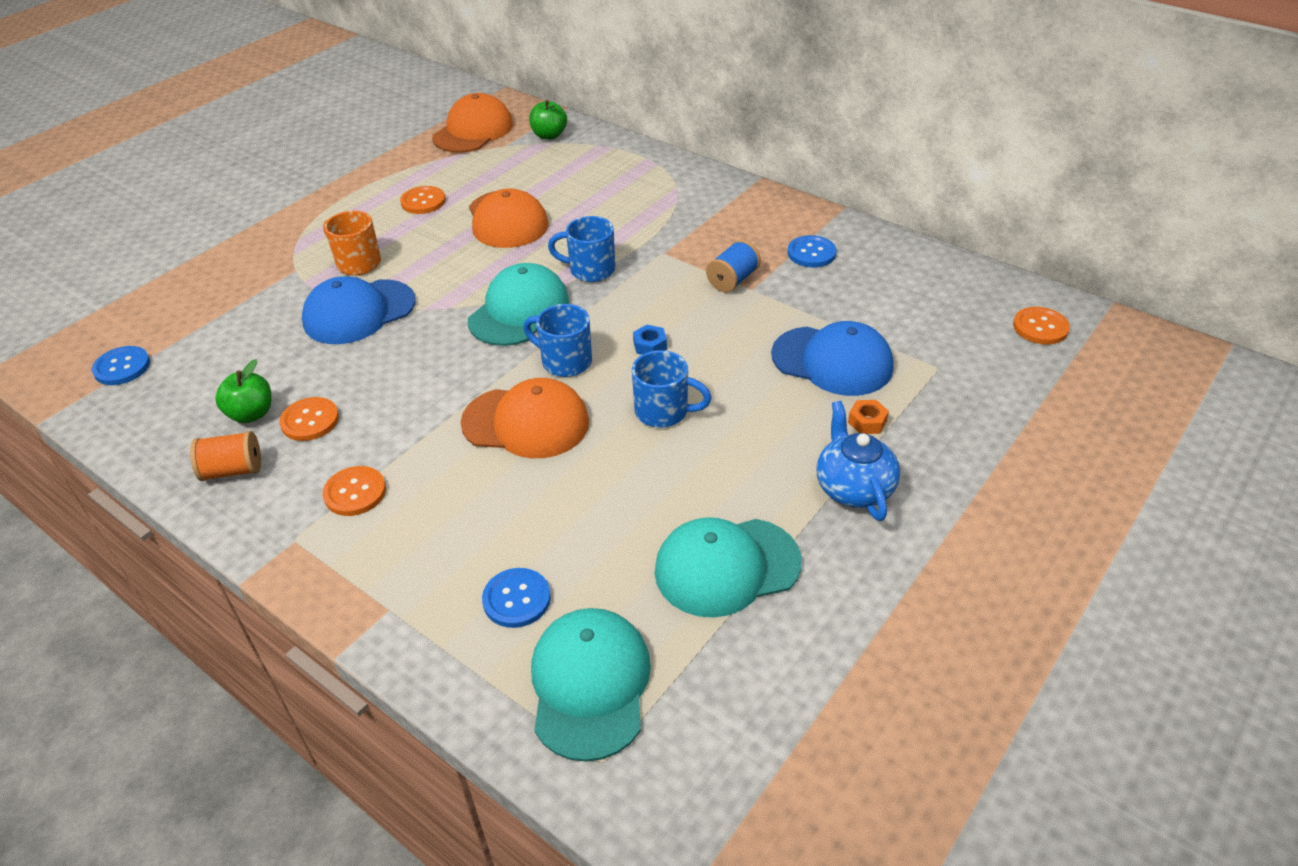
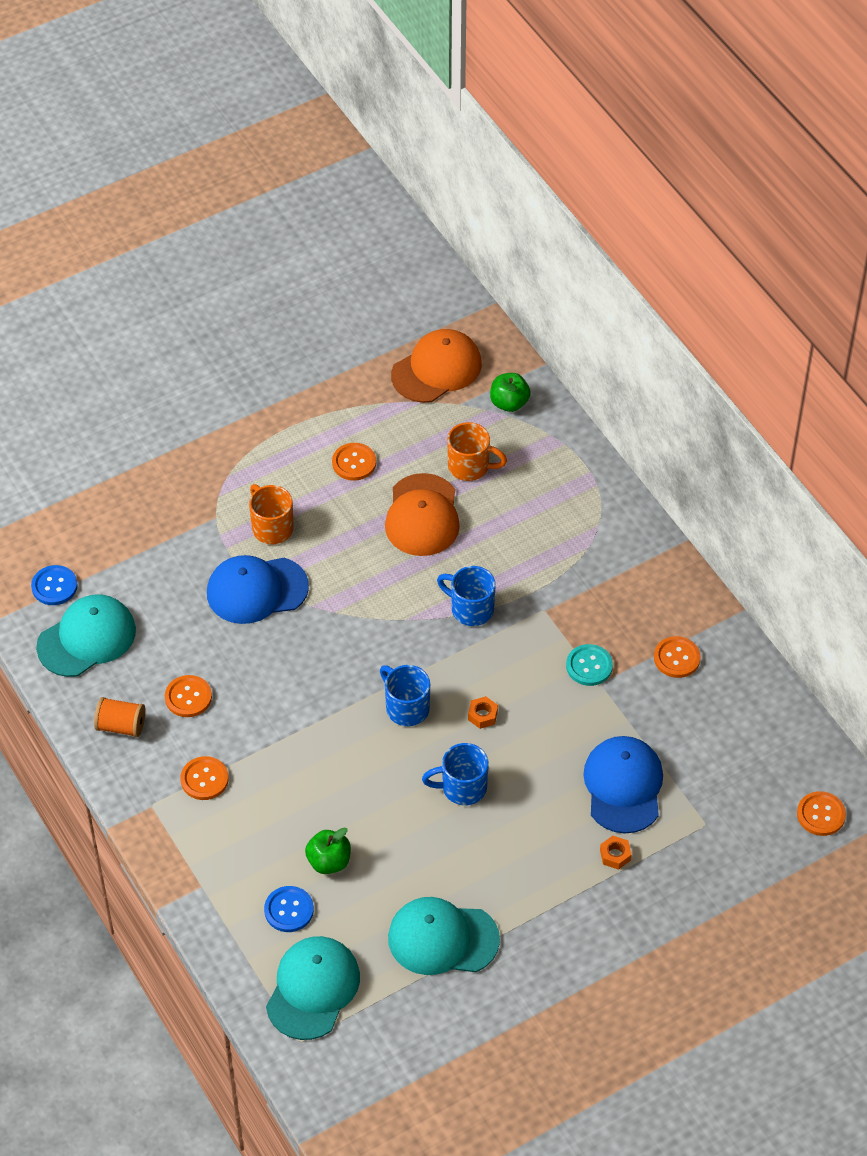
camera: 20 degrees right, 10 degrees up
(251, 414) = (145, 674): green apple -> green apple (329, 862)
(519, 311) = (390, 637): turquoise cap -> turquoise cap (87, 638)
(526, 422) = (352, 759): orange cap -> none
(536, 179) = (470, 466): none -> orange mug
(650, 345) = (482, 715): blue nut -> orange nut
(664, 412) = (462, 788): blue mug -> blue mug turned 135 degrees clockwise
(733, 280) = (589, 666): blue spool -> turquoise button
(811, 253) = (677, 658): blue button -> orange button
(832, 361) = (623, 786): blue cap -> blue cap turned 135 degrees counterclockwise
(853, 488) = (569, 909): blue teapot -> none

